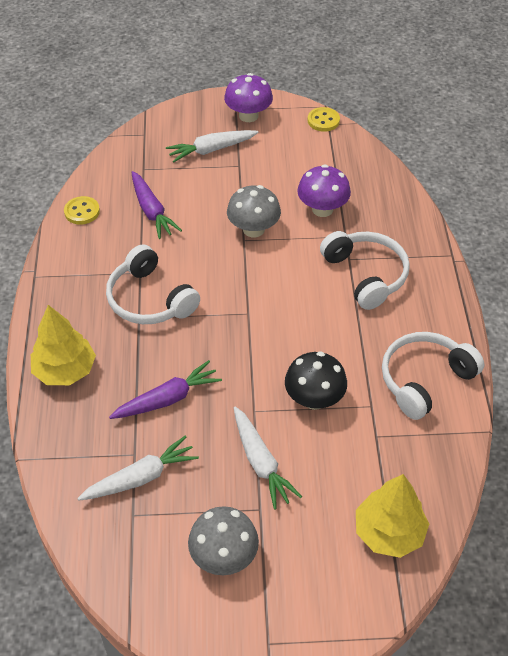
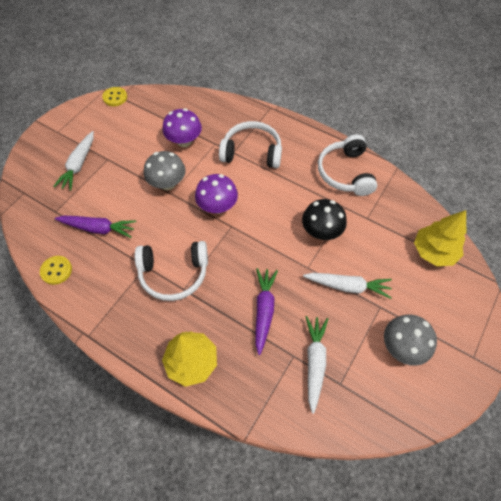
camera: 55 degrees left, 10 degrees up
(248, 116) = (70, 129): purple mushroom -> purple mushroom (217, 206)

